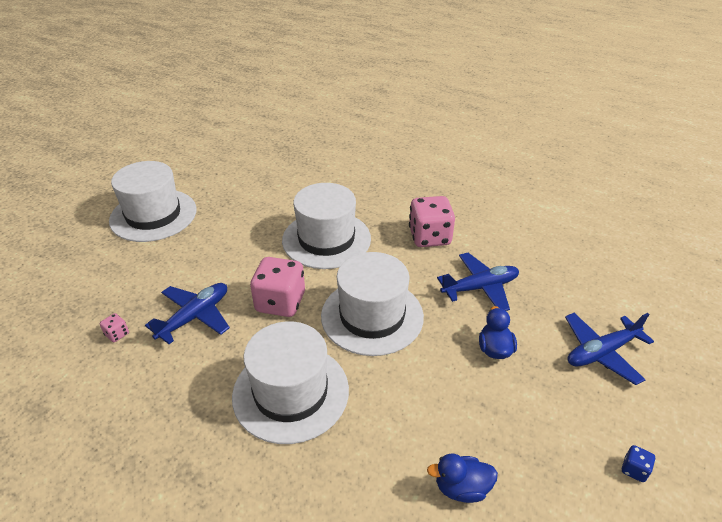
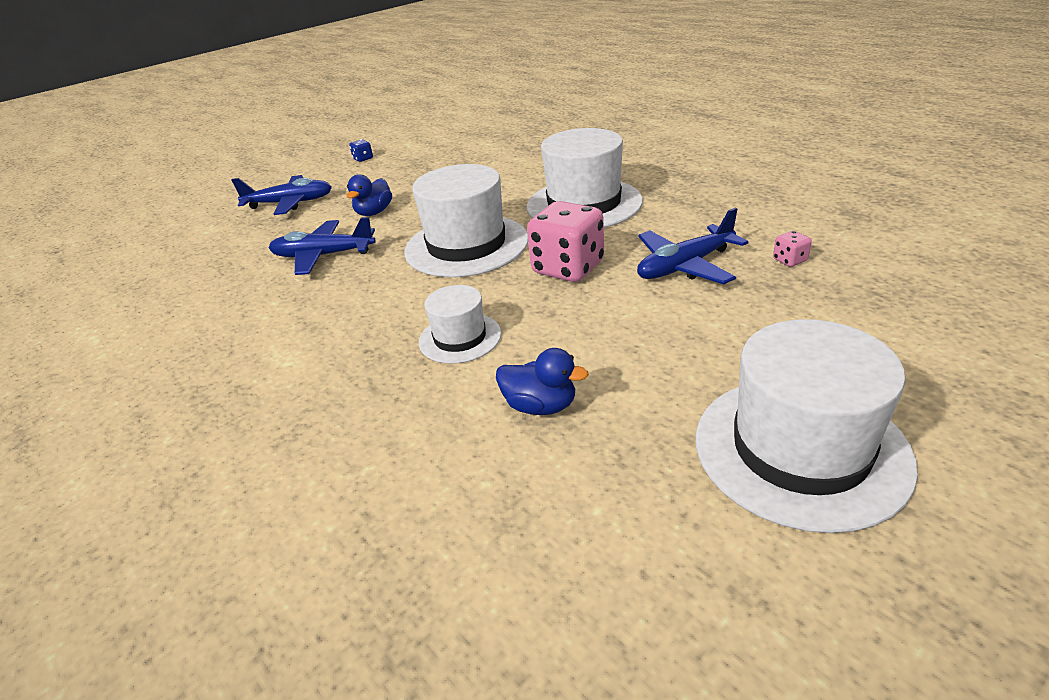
camera: 155 degrees left, 5 degrees down
(326, 239) = (460, 338): white hat -> white hat, size x0.54
(429, 237) = (308, 318): pink dice -> none
(461, 488) = (481, 159): blue duck -> blue duck (540, 406)

